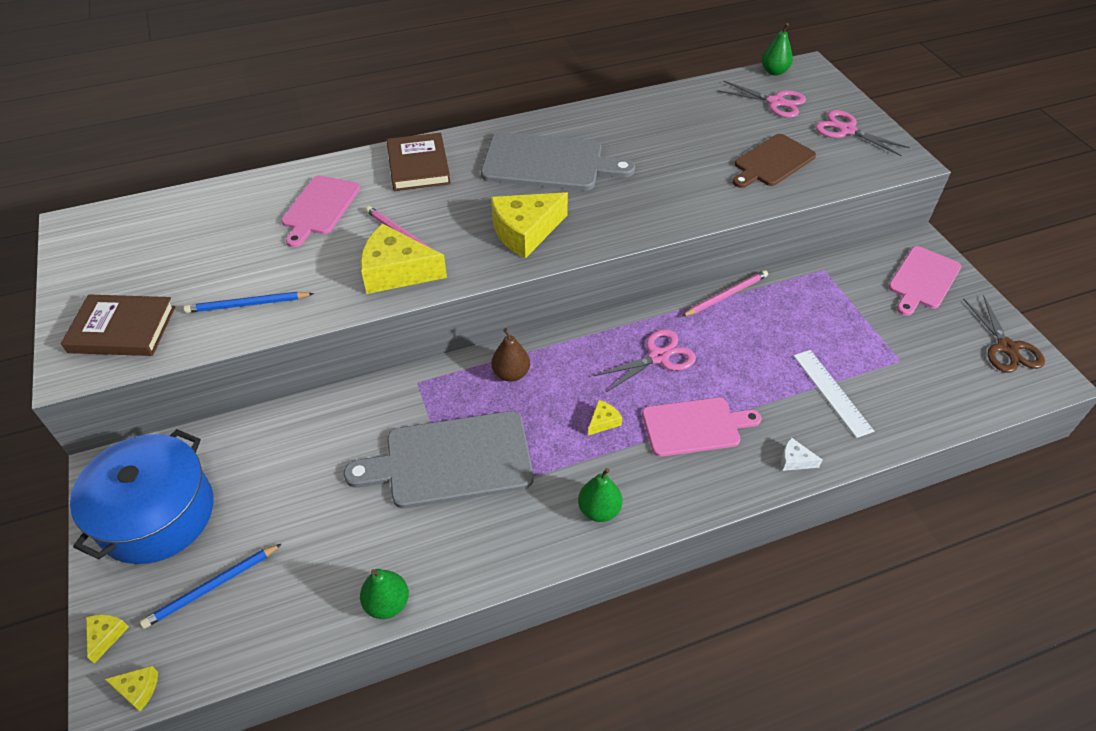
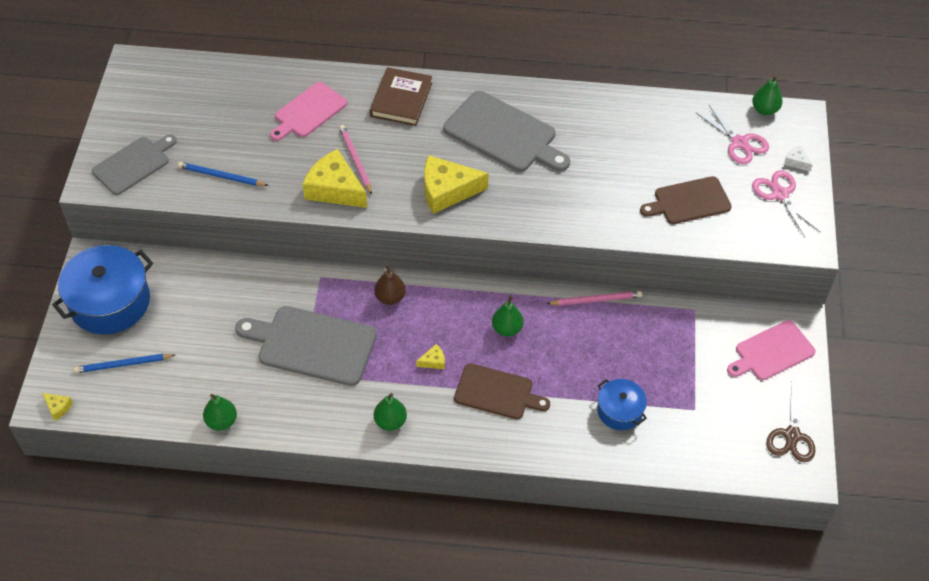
camera: 25 degrees right, 5 degrees up
(106, 636) = (52, 368): yellow cheese -> none
(122, 329) = (133, 164): brown book -> grey cutting board
(658, 357) = (507, 329): pink scissors -> green pear
(695, 426) = (497, 392): pink cutting board -> brown cutting board
(795, 460) = (552, 447): white cheese -> white cheese (796, 162)
(832, 392) = (619, 411): white ruler -> blue pot

